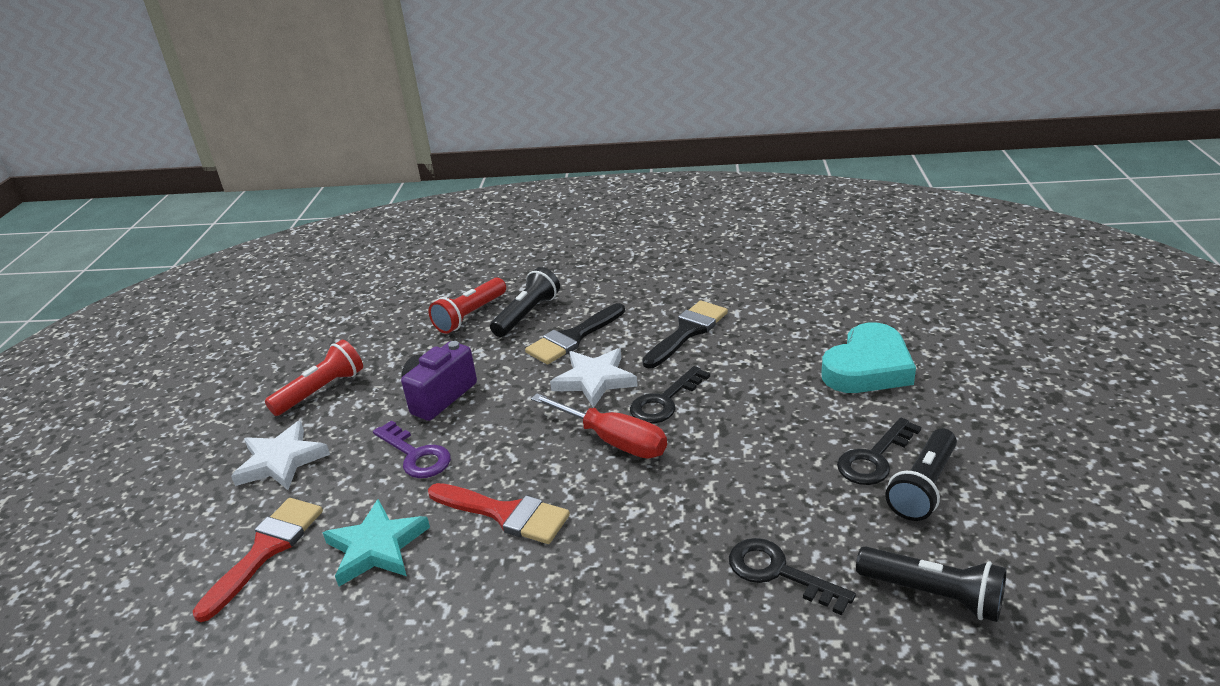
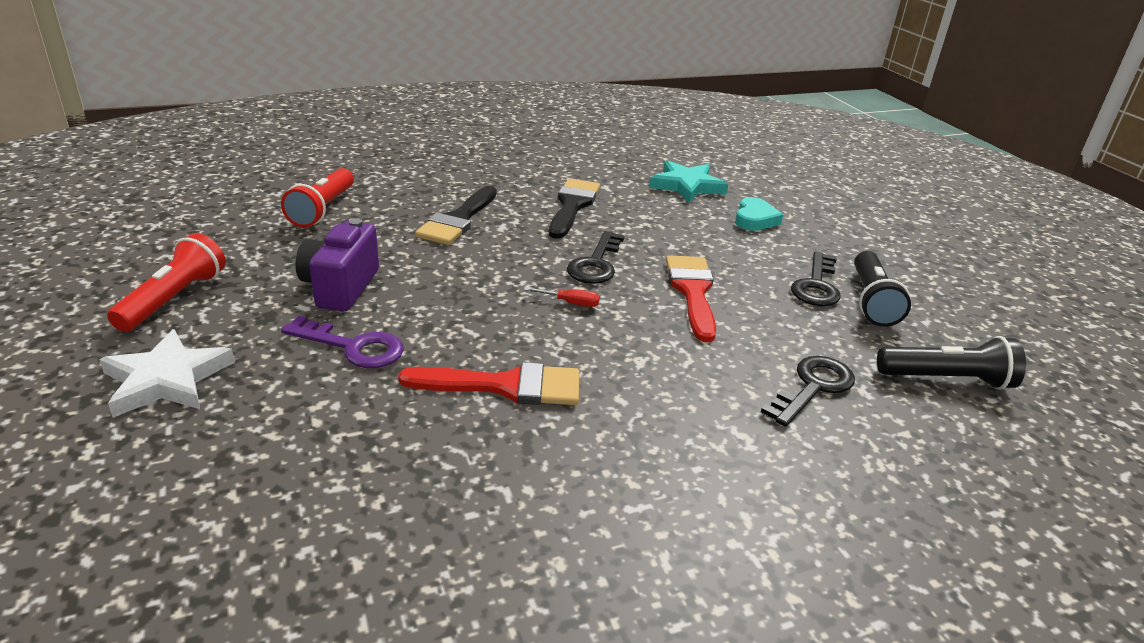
camera: 30 degrees left, 0 degrees up
(266, 550) = (213, 480): red brush -> red brush (692, 291)
(376, 547) = (371, 447): turquoise star -> turquoise star (687, 186)
(527, 314) = (391, 204): black flashlight -> none
(594, 380) = (510, 254): white star -> none
(612, 440) = (570, 303): red screwdriver -> red screwdriver, size x0.44
(778, 572) = (813, 387): black key -> black key turned 120 degrees clockwise
(868, 367) = (754, 219): turquoise heart -> turquoise heart, size x0.57

